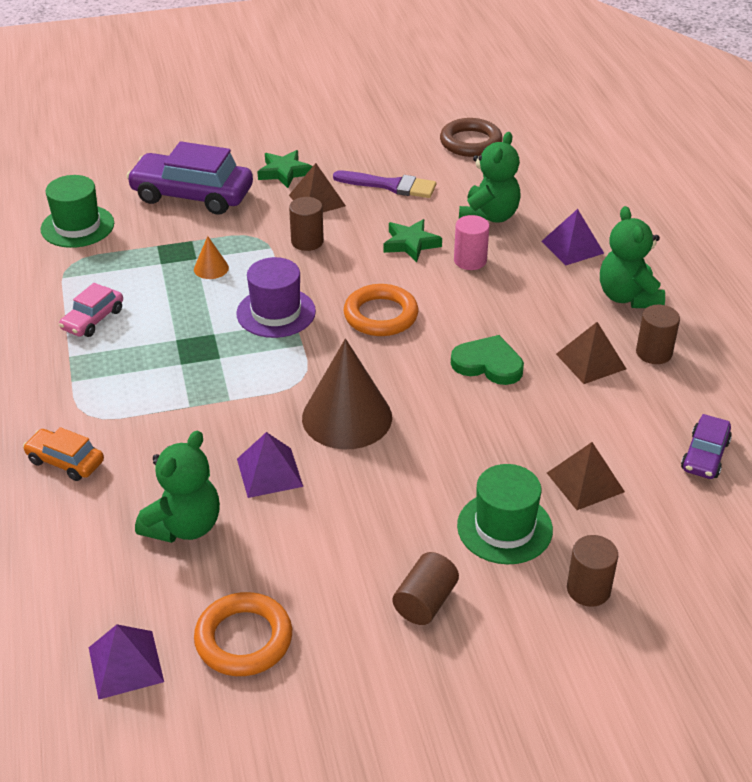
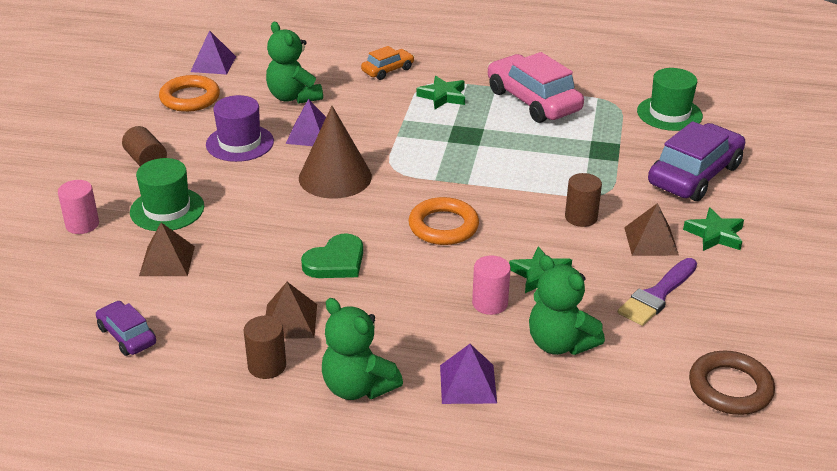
camera: 115 degrees right, 5 degrees down
(93, 319) = (533, 101): pink car -> pink car, size x1.93
(115, 391) = (443, 96): none -> green star
(211, 268) = (569, 161): orange cone -> none
(276, 312) = (485, 177): purple hat -> purple hat (240, 143)
(588, 589) = (82, 224): brown cylinder -> pink cylinder
(628, 297) = (358, 387): green teddy bear -> green teddy bear turned 150 degrees counterclockwise

